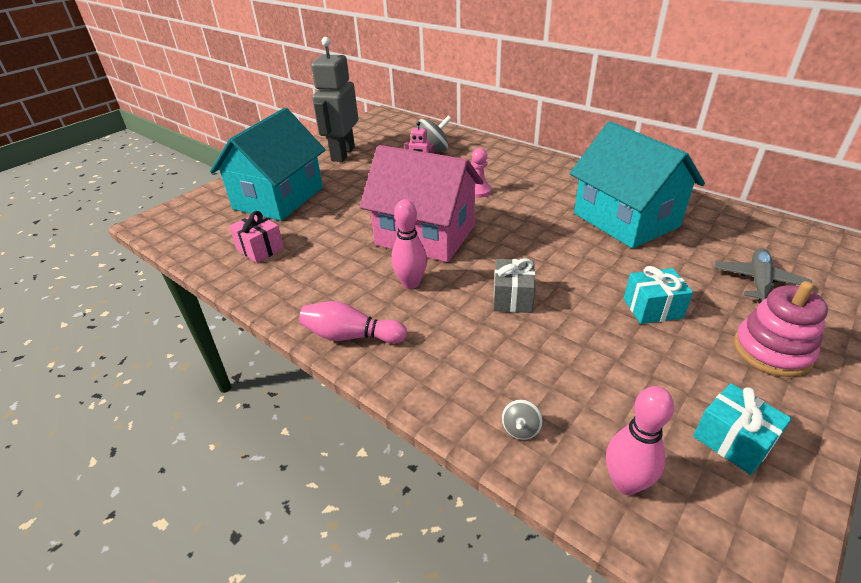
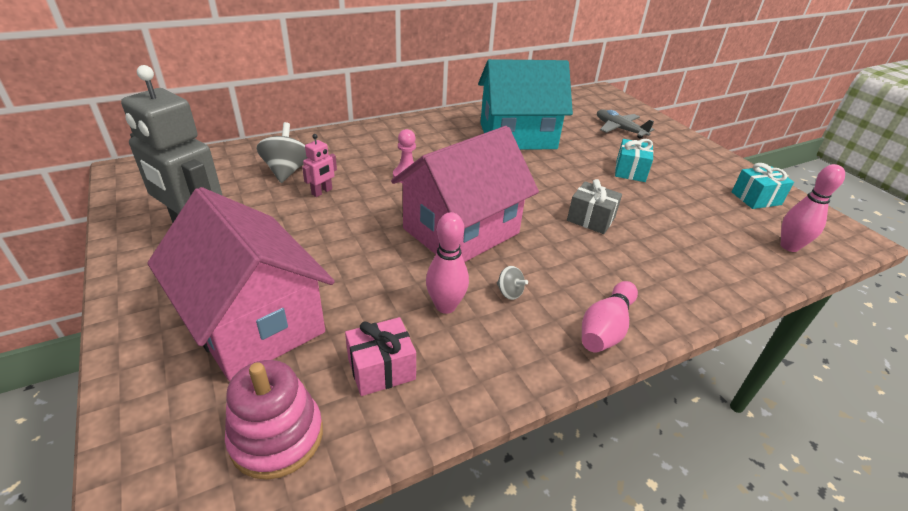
camera: 70 degrees left, 0 degrees up
(278, 198) = (254, 321): turquoise house -> pink house
(411, 283) = (539, 265): pink bowling pin -> pink bowling pin (445, 306)
(520, 429) = (741, 269): grey spinning top -> grey spinning top (509, 292)
(771, 351) = (684, 155): pink stacking toy -> pink stacking toy (277, 436)

